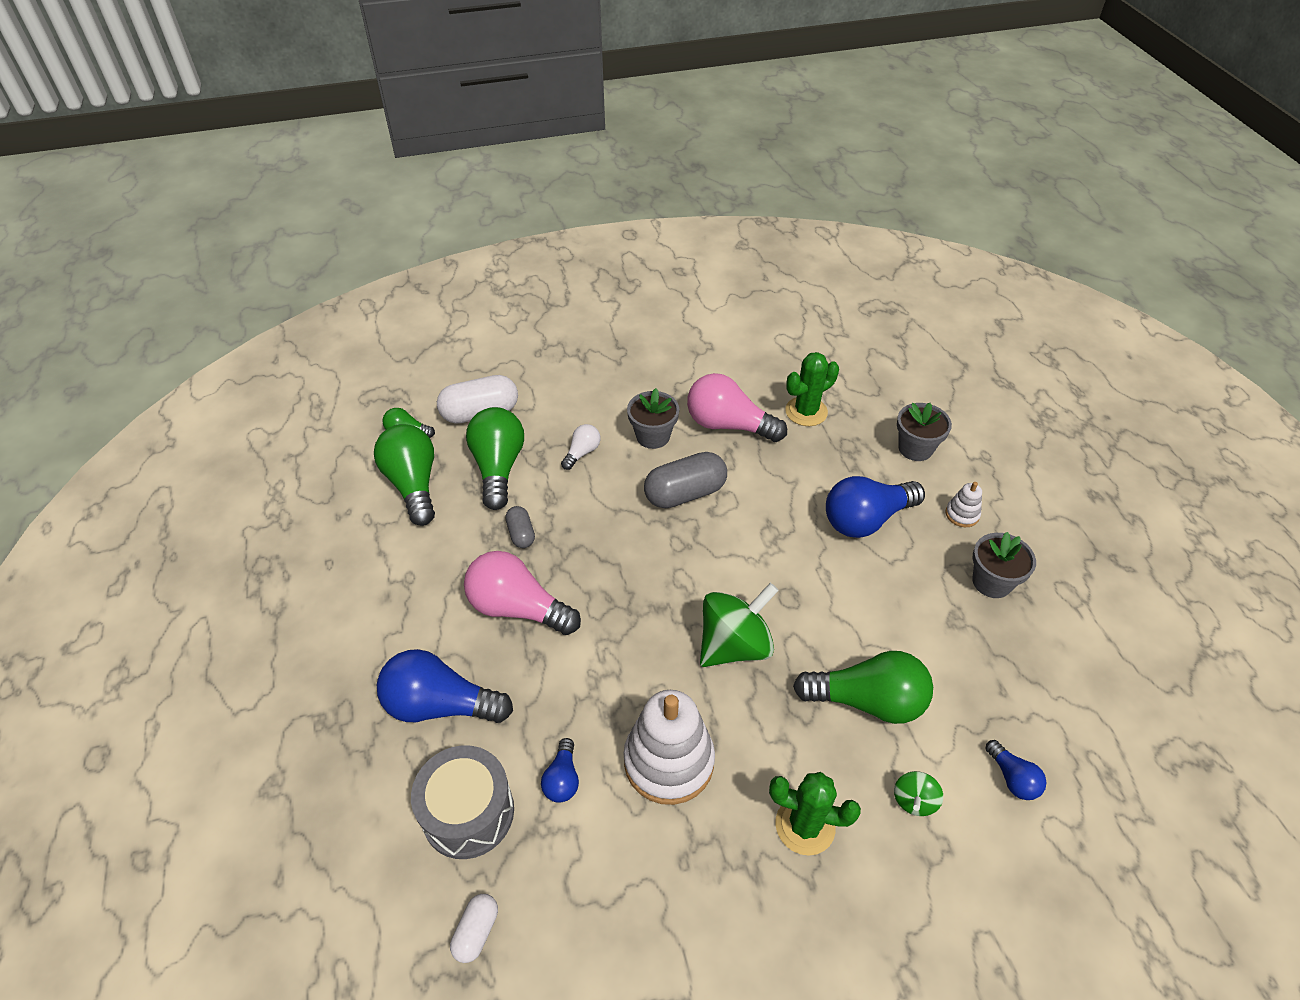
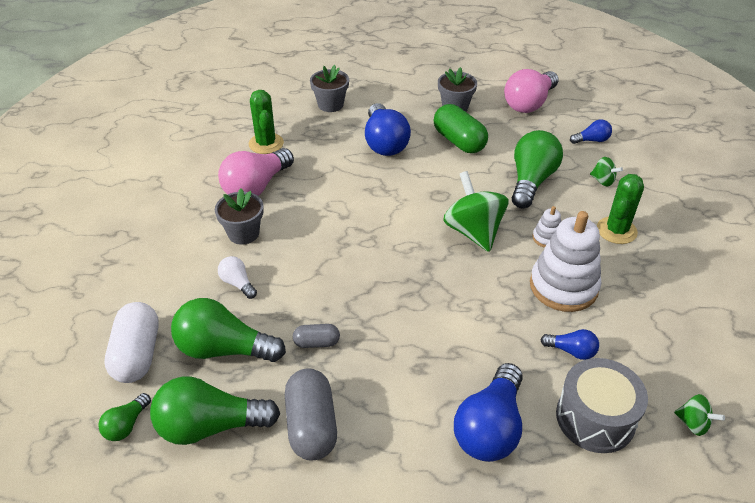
camera: 75 degrees left, 5 degrees down
(476, 932) = (693, 423): white capsule -> green spinning top
(518, 608) = (401, 356): pink light bulb -> pink light bulb (529, 103)
(685, 493) = (318, 227): grey capsule -> grey capsule (311, 425)
(913, 600) = (459, 141): none -> green capsule
(962, 514) = (397, 102): white stacking toy -> white stacking toy (546, 238)

